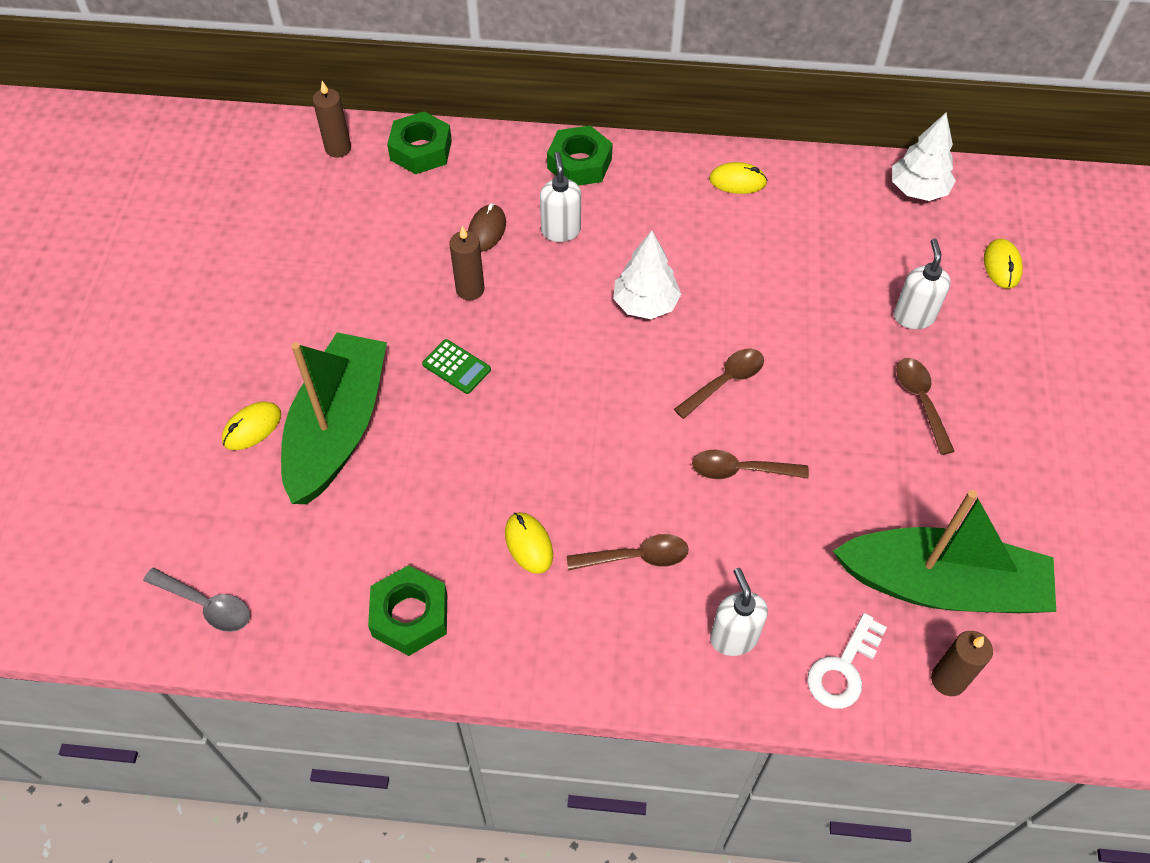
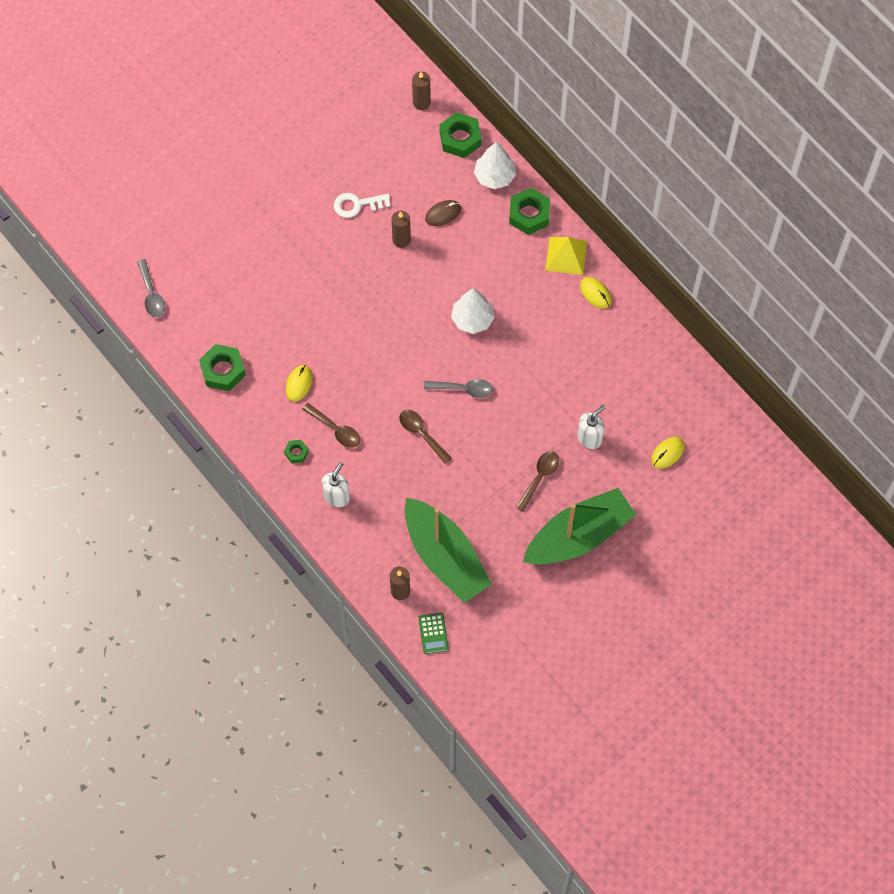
camera: 45 degrees right, 10 degrees up
(252, 428) = (240, 227): yellow mouse -> none
(338, 428) = (275, 260): green boat -> green boat (578, 536)
(456, 367) = (354, 275): green calculator -> green calculator (433, 633)
(561, 230) = (477, 245): white soap dispenser -> none
(621, 631) = (296, 452): none -> green nut
(664, 171) = (566, 255): none -> yellow pyramid
(725, 382) = (463, 389): brown spoon -> grey spoon
(843, 669) = (365, 548): white key -> white key (357, 205)
(918, 190) = (680, 378): white tree -> white tree (494, 176)

